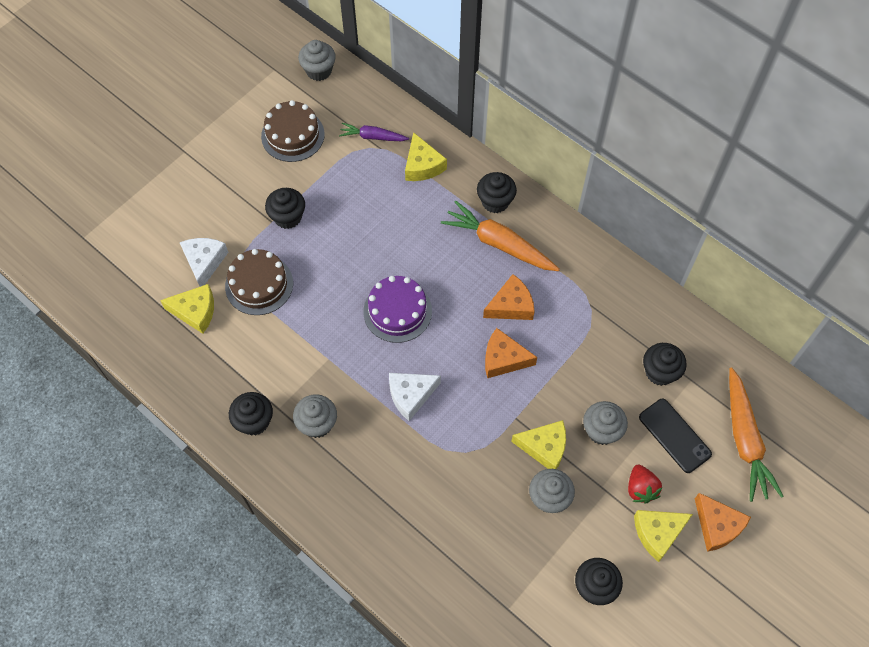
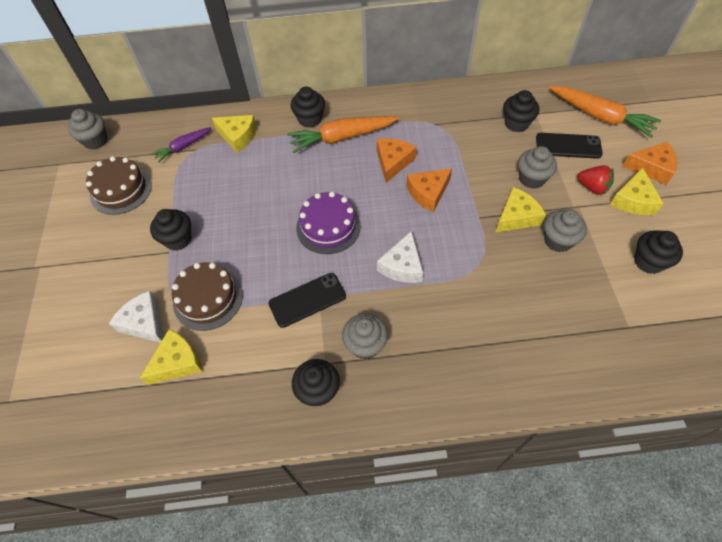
camera: 45 degrees left, 5 degrees down
(318, 352) = (307, 300): none -> black phone

